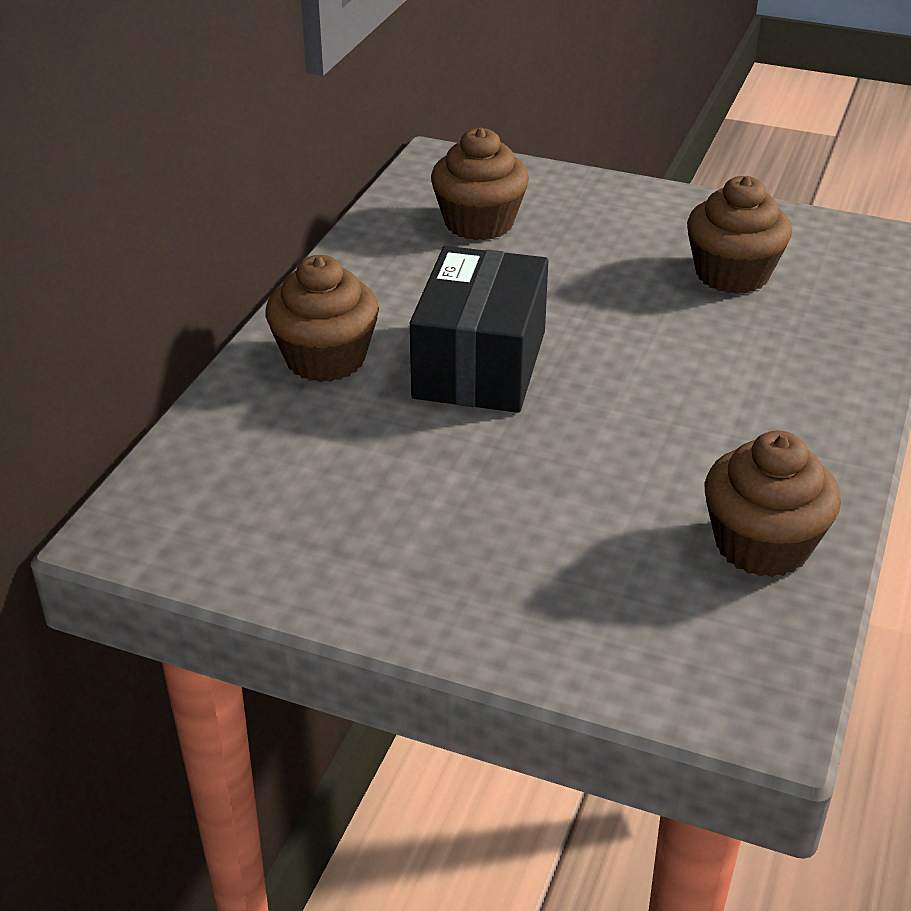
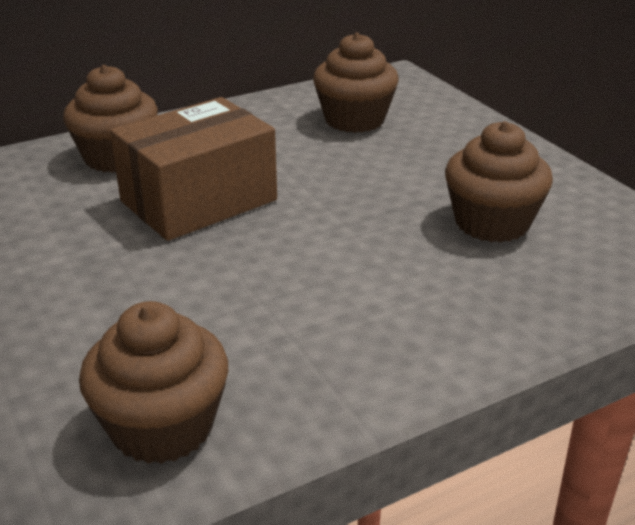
camera: 40 degrees right, 5 degrees down
(480, 364) = (199, 201): black box -> brown box

